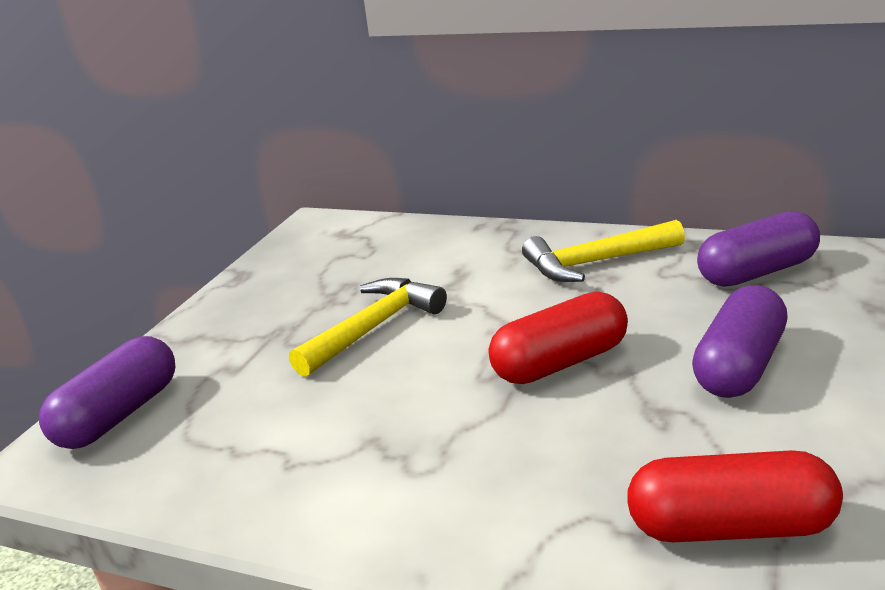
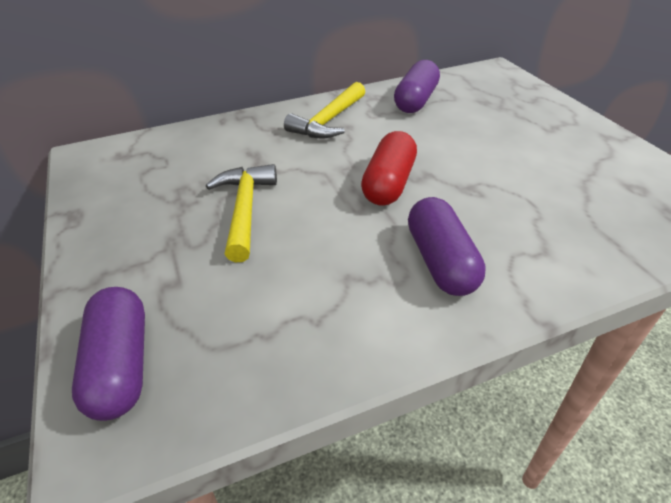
camera: 45 degrees left, 15 degrees up
(730, 527) = (571, 227): red capsule -> none
(739, 366) = (472, 150): purple capsule -> purple capsule (441, 261)

